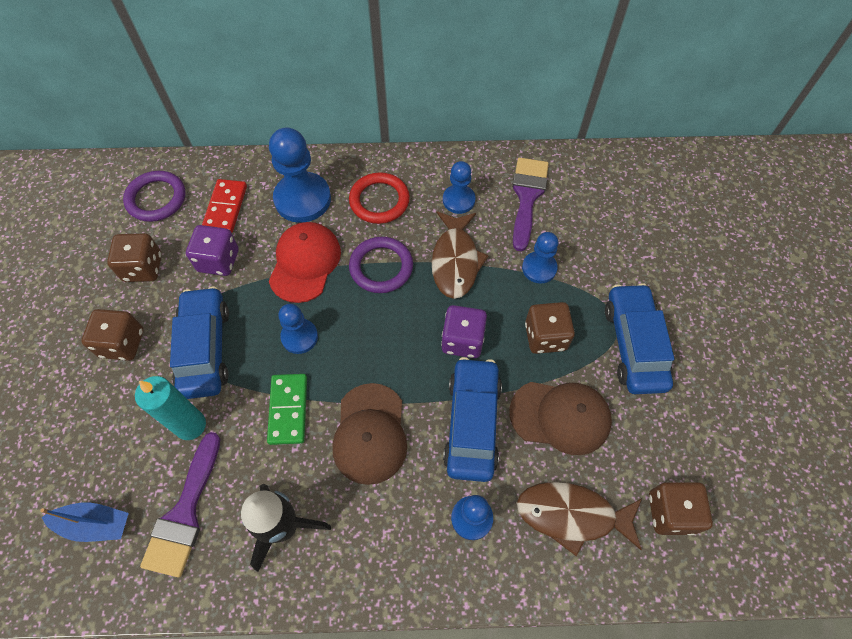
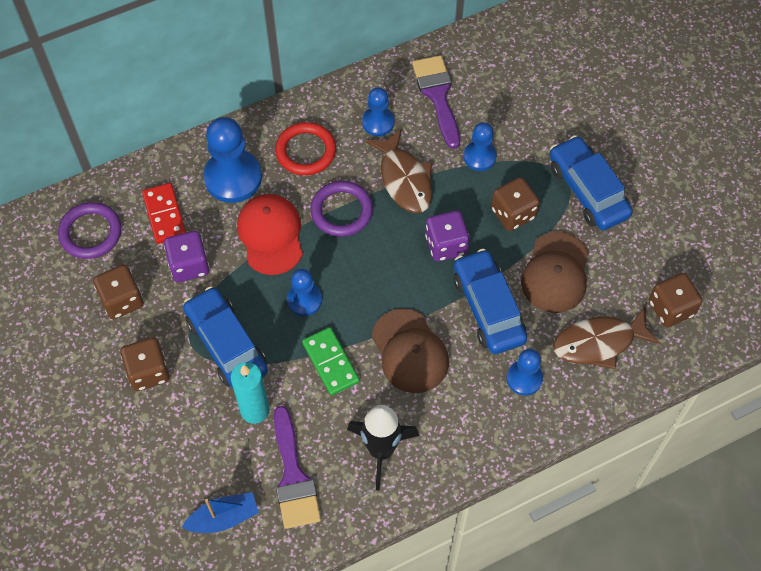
camera: 25 degrees left, 0 degrees up
(560, 417) = (555, 273): brown cap -> brown cap turned 120 degrees clockwise

